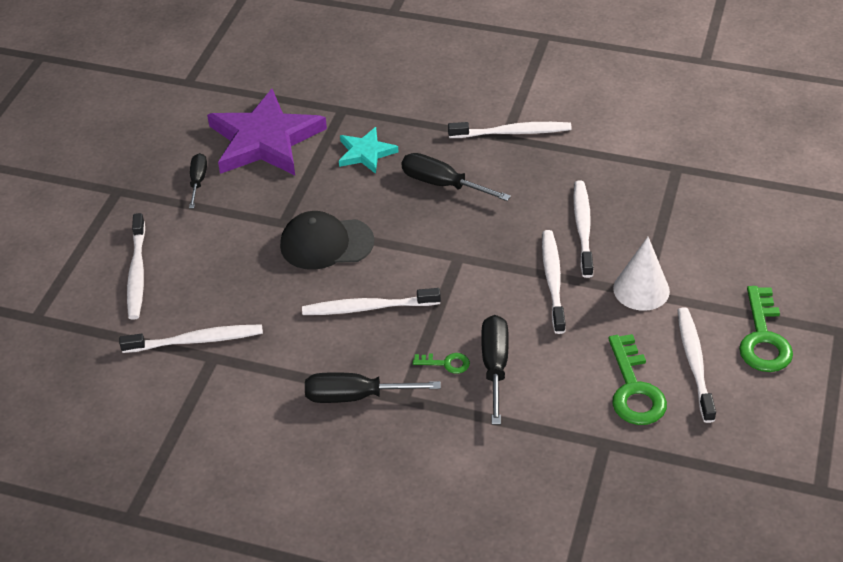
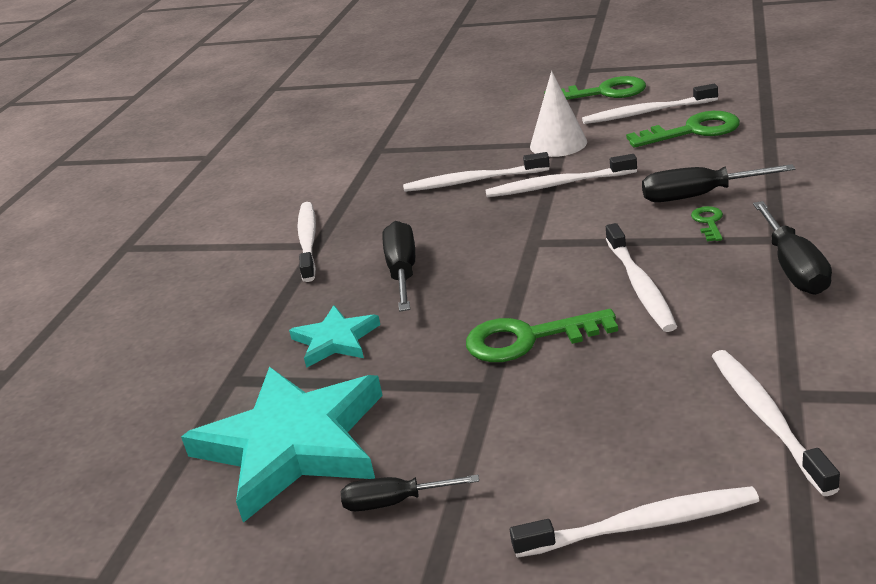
camera: 90 degrees left, 15 degrees down
(265, 140) = (292, 444): purple star -> turquoise star
(326, 243) = (528, 339): black cap -> green key
(442, 184) = (402, 272): black screwdriver -> black screwdriver turned 150 degrees clockwise

